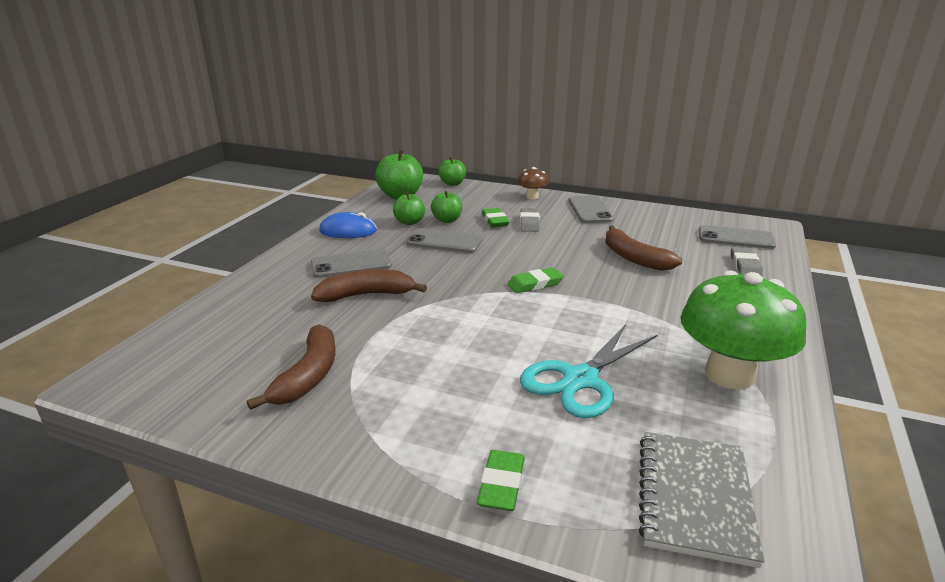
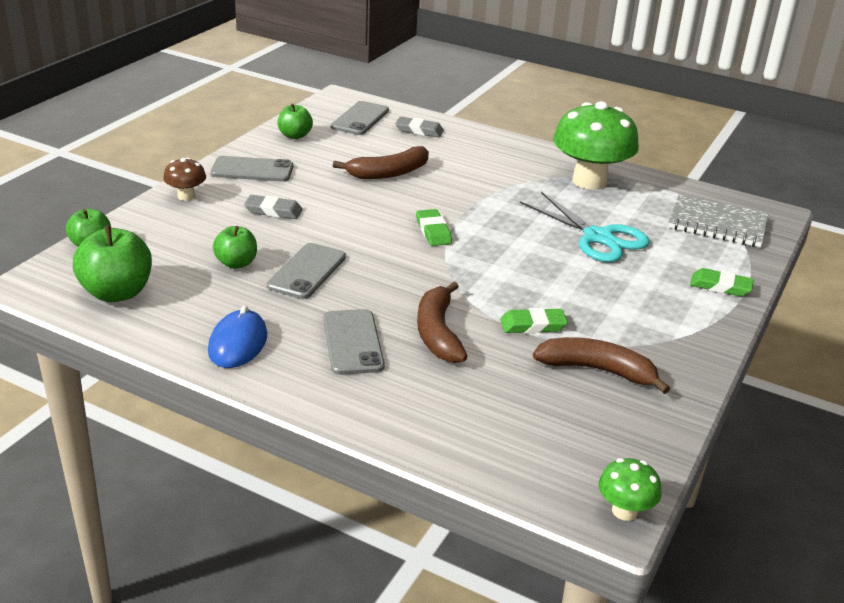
camera: 85 degrees left, 5 degrees up
(105, 387) = (624, 511): none -> green mushroom
(409, 222) = (229, 292): green apple -> green apple (295, 136)
(495, 221) = (256, 231): green eraser -> green eraser (533, 325)

